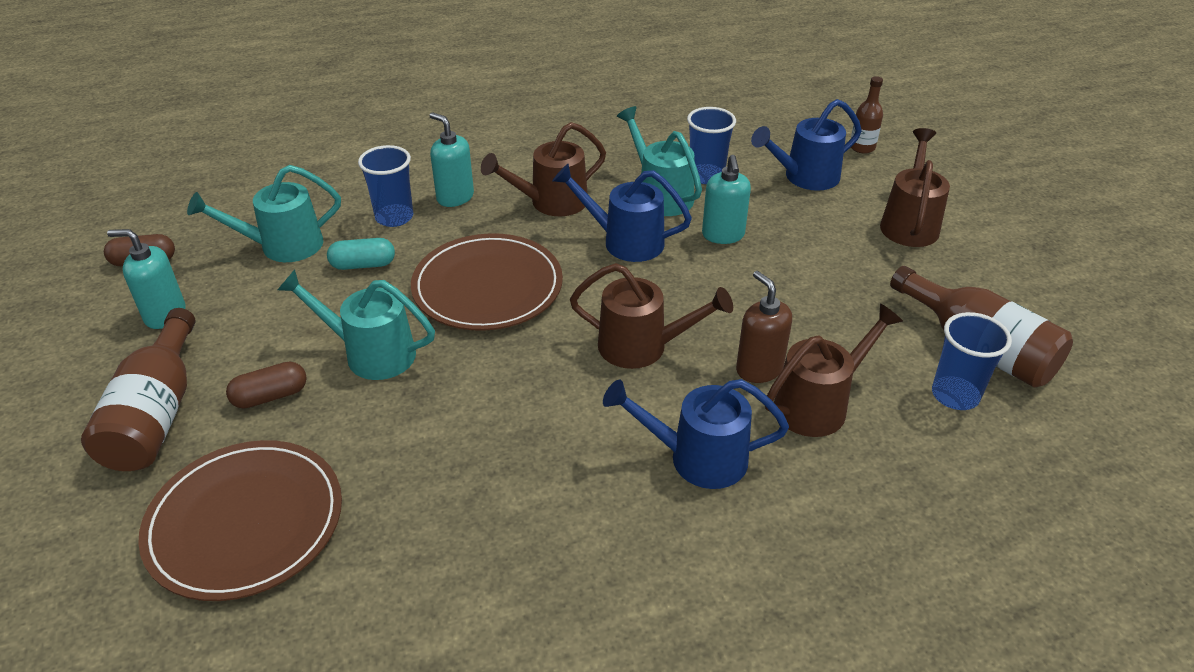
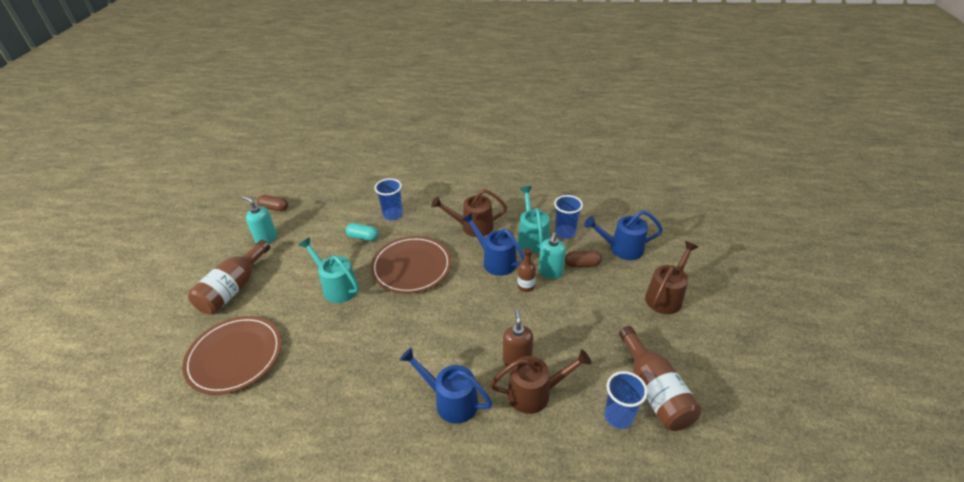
camera: 25 degrees right, 0 degrees up
(270, 396) = (282, 295): brown capsule -> brown capsule (582, 264)
(281, 246) = (334, 217): turquoise watering can -> none
(455, 197) = (427, 211): turquoise soap dispenser -> none
(643, 347) = (465, 326): brown watering can -> none
(862, 147) = (670, 238): brown bottle -> brown bottle (526, 286)

